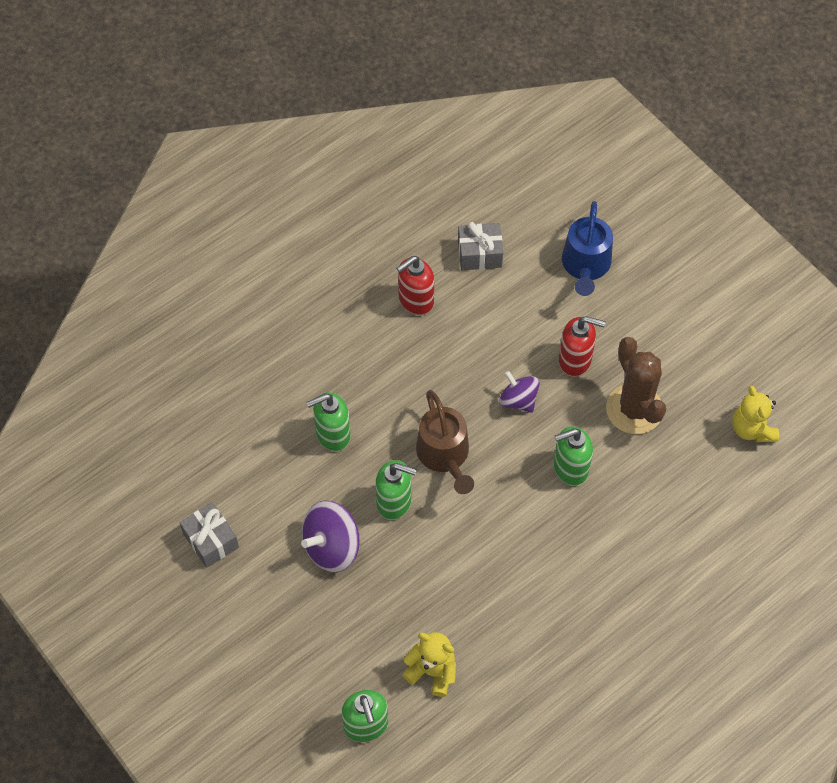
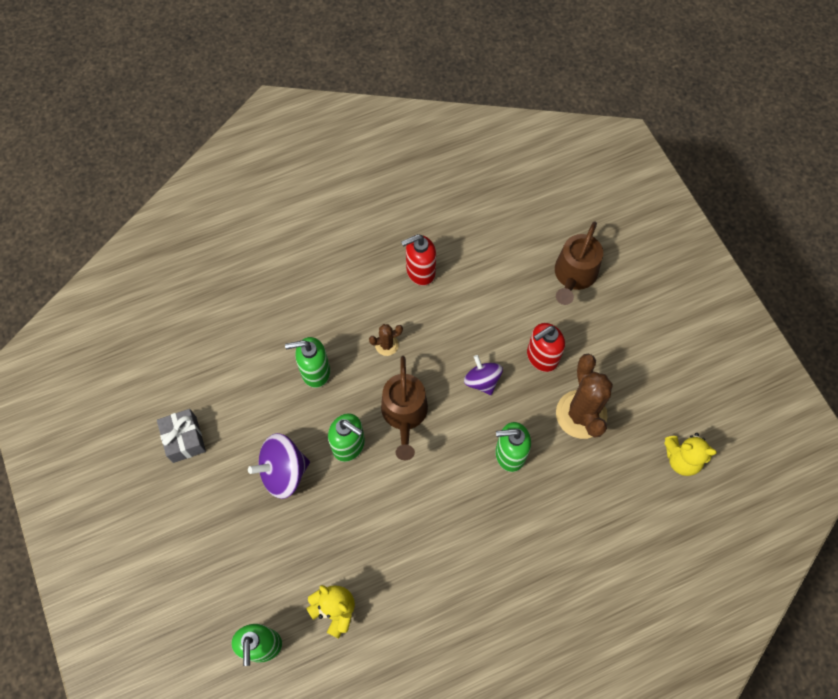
camera: 15 degrees right, 5 degrees up
(403, 387) = (386, 345): none -> brown cactus
(479, 254) = (486, 244): grey gift -> none
(575, 360) = (541, 357): red soap dispenser -> red soap dispenser turned 120 degrees clockwise
(585, 265) = (574, 275): blue watering can -> brown watering can
(752, 429) = (681, 459): yellow teddy bear -> yellow teddy bear turned 75 degrees counterclockwise

